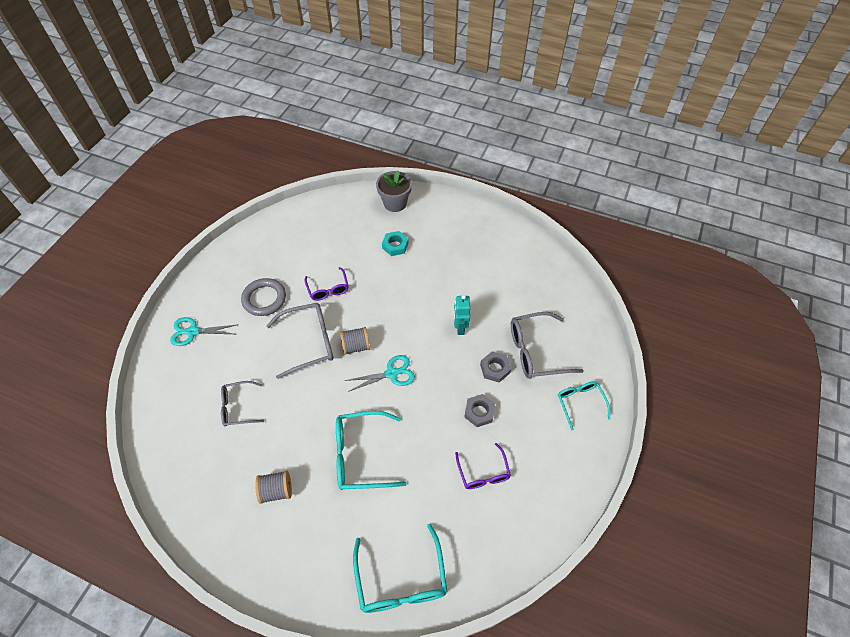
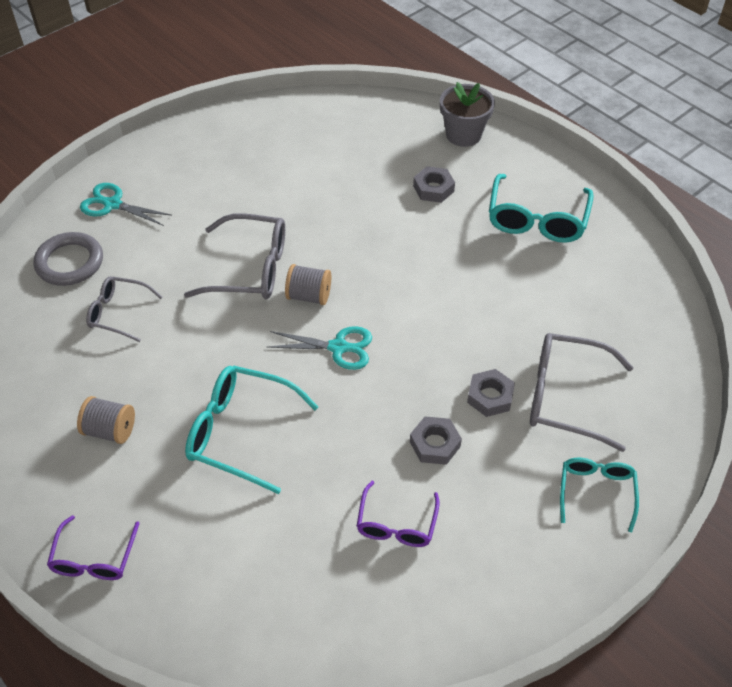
camera: 25 degrees right, 5 degrees down
(264, 299) = (222, 196): grey ring -> grey ring (70, 262)
(328, 289) = (311, 212): purple glasses -> purple glasses (94, 558)
(395, 246) = (433, 188): turquoise nut -> grey nut
(401, 579) = (207, 608): turquoise glasses -> turquoise glasses (537, 219)
(460, 328) = (468, 325): turquoise robot -> none

